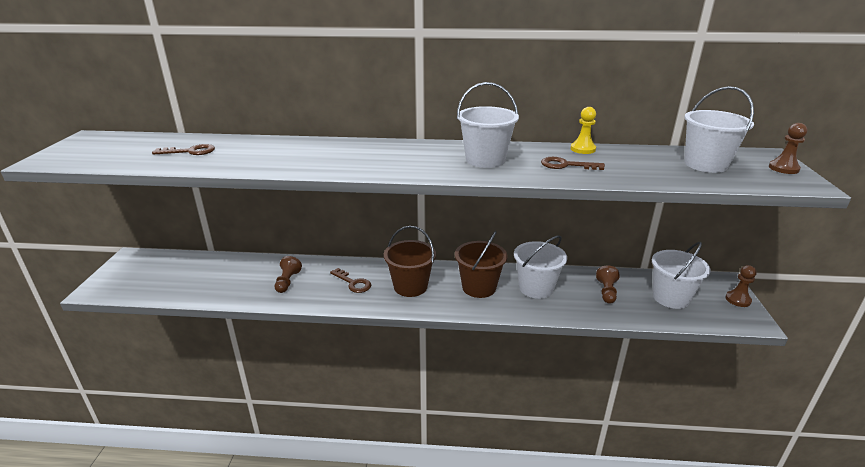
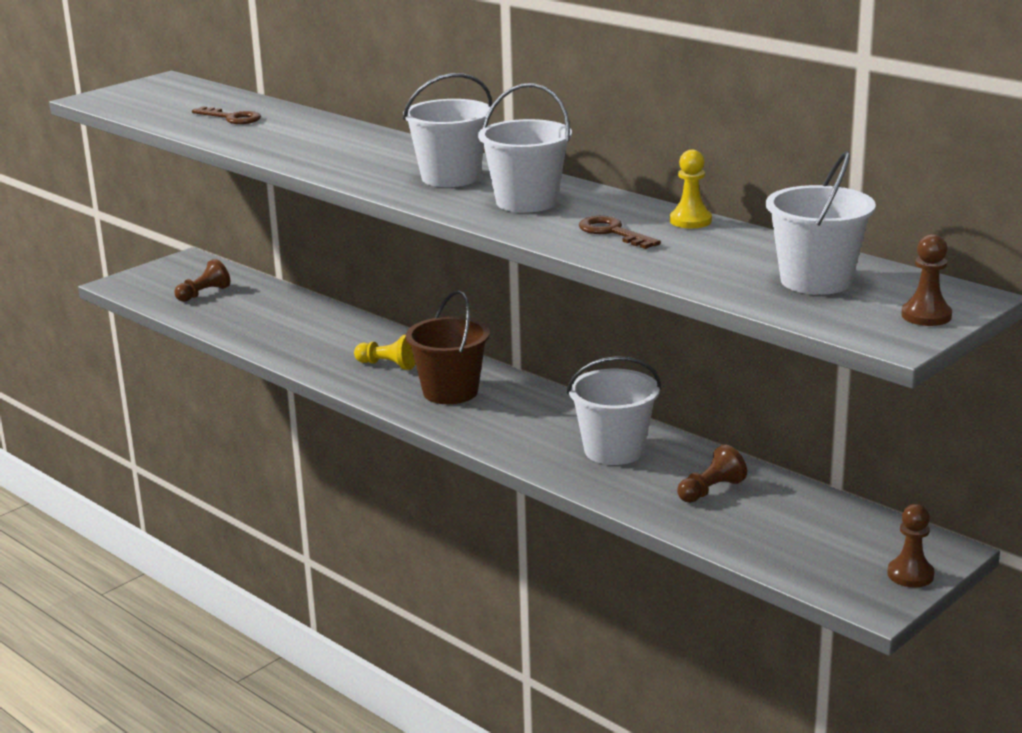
camera: 40 degrees right, 5 degrees down
(287, 281) = (316, 339): brown pawn -> brown pawn (204, 294)
(353, 283) = (388, 365): brown key -> yellow pawn
(479, 287) = (536, 423): brown bucket -> none
(670, 298) = (799, 532): white bucket -> white bucket (450, 177)

